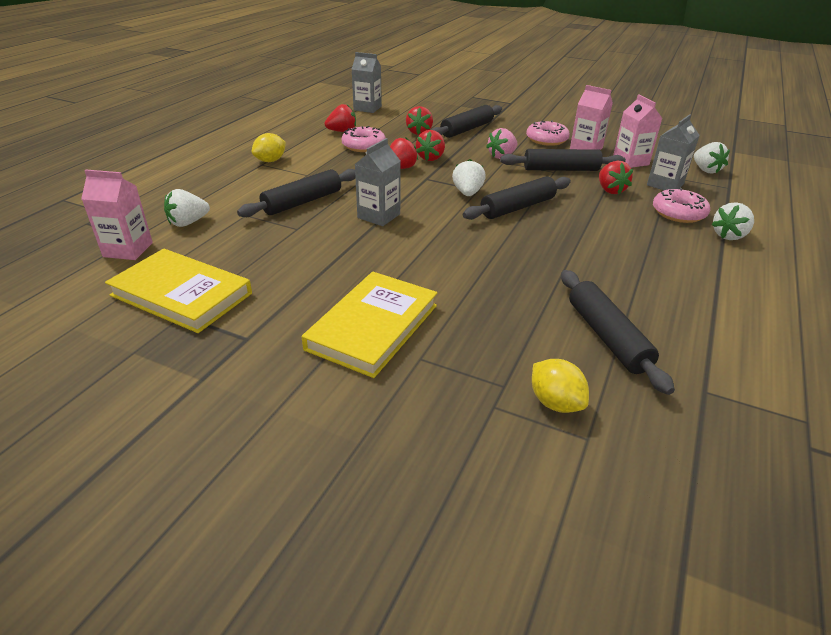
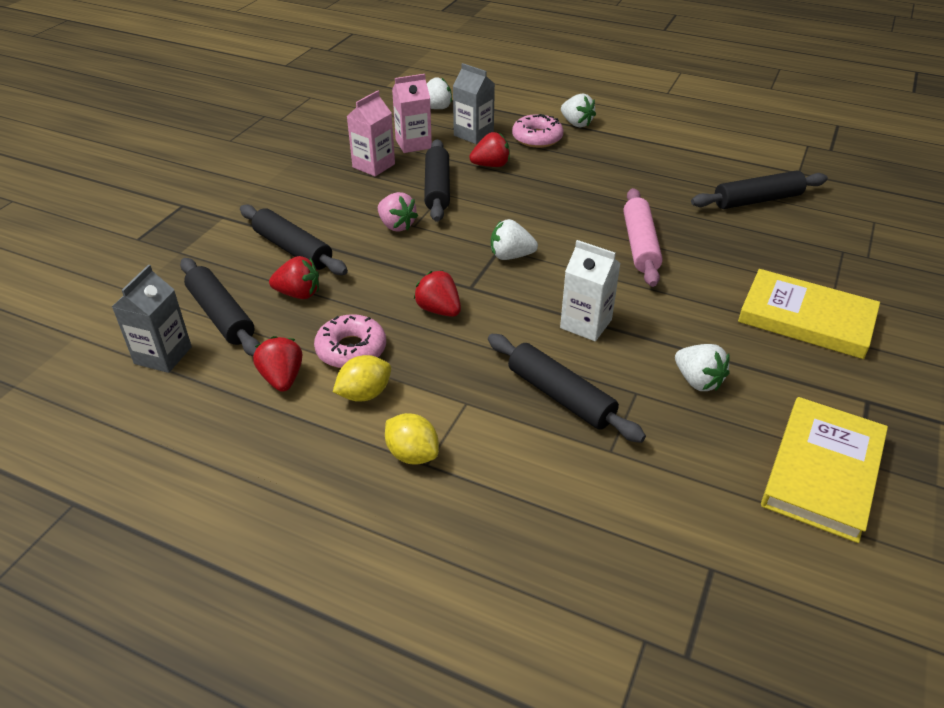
camera: 90 degrees left, 5 degrees up
(128, 249) = (748, 563): pink carton -> none
(188, 223) = (651, 512): white strawberry -> white strawberry (698, 381)
(379, 216) = (586, 324): grey carton -> white carton
(430, 158) = (401, 283): red strawberry -> none
(493, 249) = (640, 245): none -> pink rolling pin
(517, 207) = (543, 224): black rolling pin -> black rolling pin (221, 315)
(546, 139) = (341, 189): pink donut -> none
(555, 403) = (848, 230): yellow lemon -> yellow lemon (364, 394)

